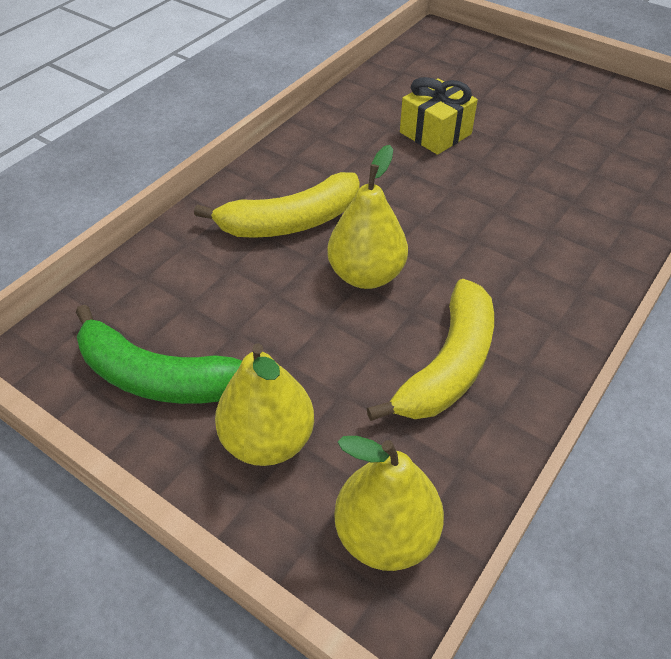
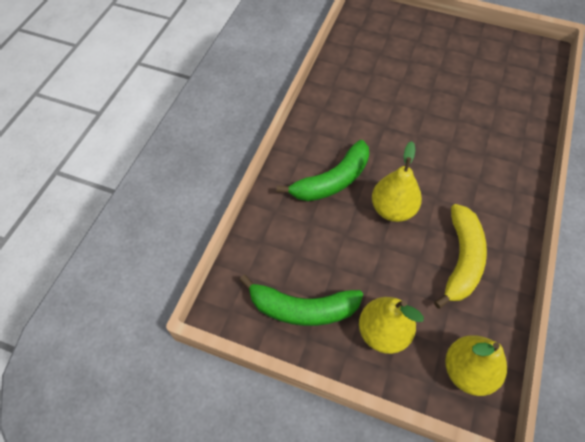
camera: 15 degrees left, 10 degrees up
(290, 222) = (332, 181): yellow banana -> green banana
(435, 133) = (392, 93): yellow gift -> none

